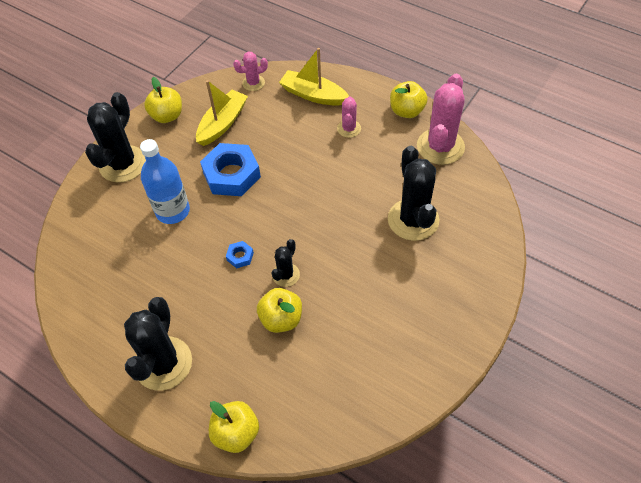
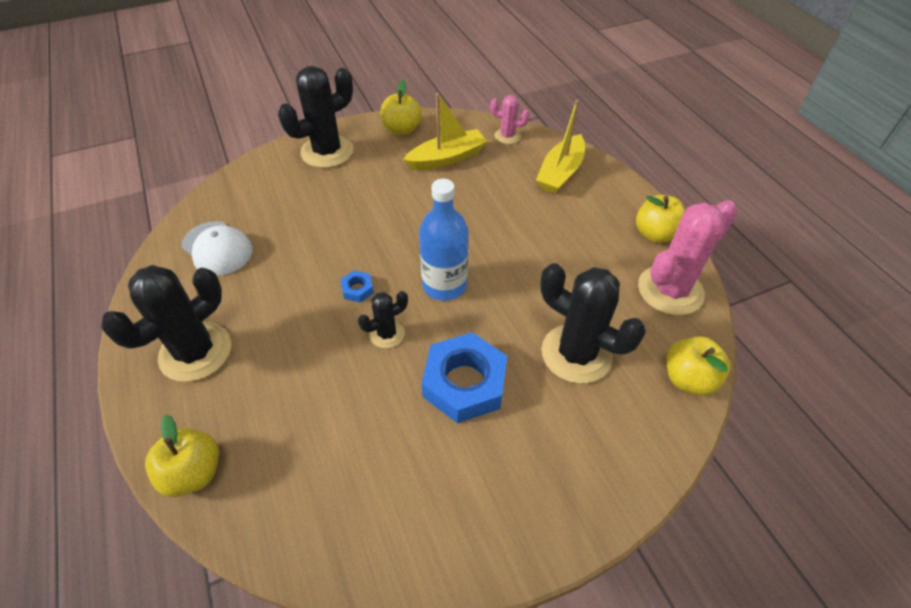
camera: 30 degrees right, 5 degrees down
(107, 285) = (217, 248): none -> white cap
(172, 211) = (333, 213): blue bottle -> blue bottle (444, 285)
(231, 175) = (416, 208): blue nut -> blue nut (464, 383)
(281, 319) = (343, 377): yellow apple -> yellow apple (688, 379)
(313, 95) = (560, 173): yellow boat -> yellow boat turned 120 degrees counterclockwise
(349, 128) = (574, 221): pink cactus -> none
(413, 220) = (576, 353): black cactus -> black cactus turned 75 degrees counterclockwise

